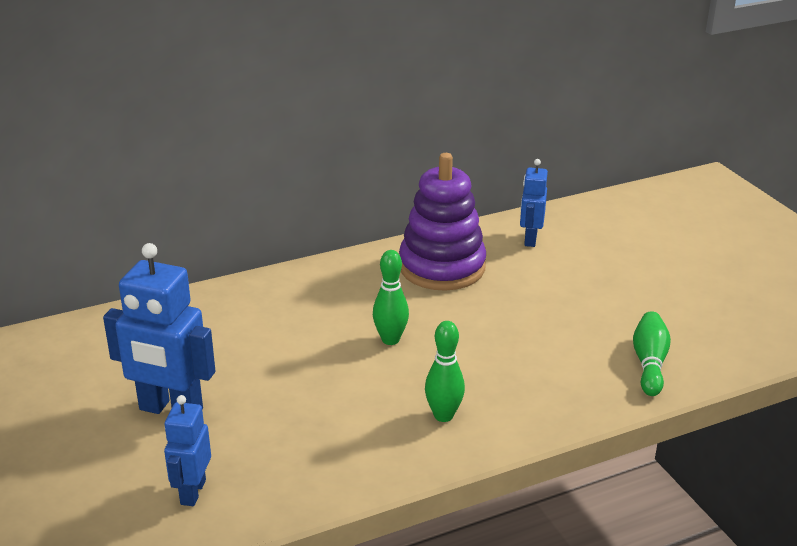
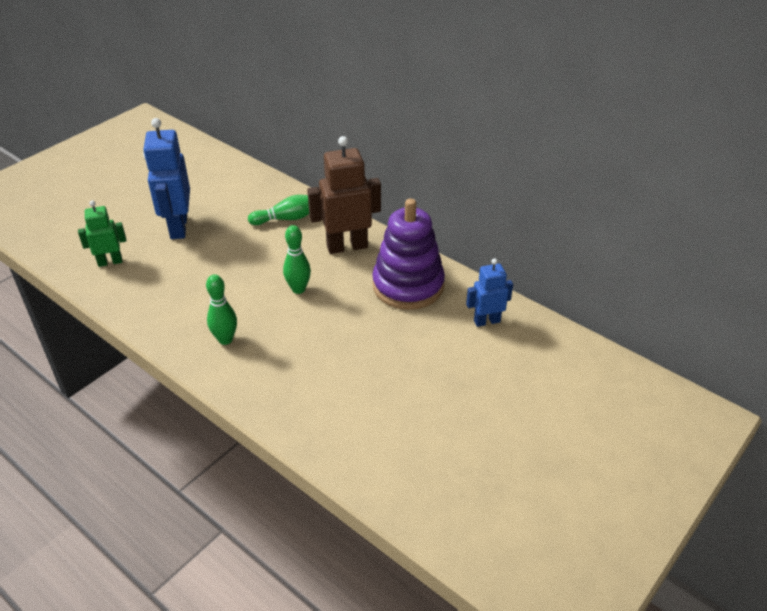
camera: 65 degrees right, 10 degrees up
(192, 492) = (110, 262): blue robot -> green robot
(339, 287) = (347, 246): none -> brown robot
(649, 363) = (349, 436): green bowling pin -> green bowling pin (287, 218)

